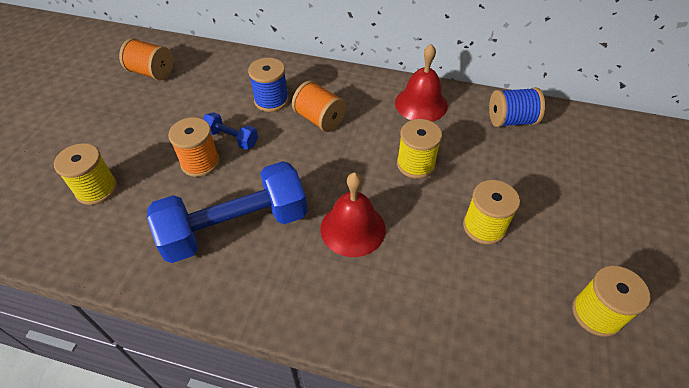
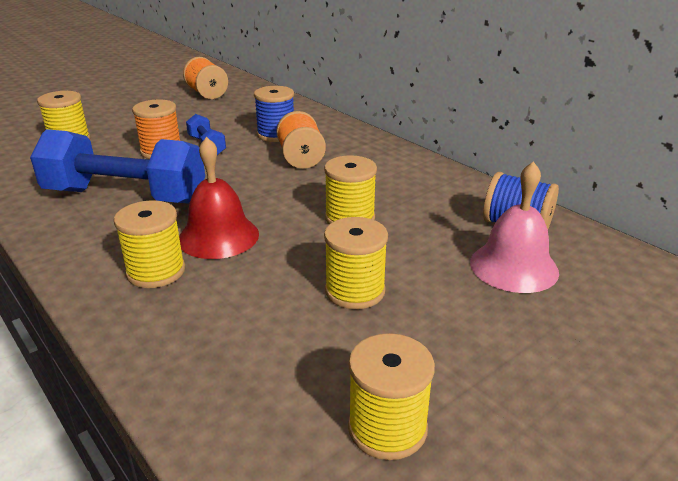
camera: 35 degrees right, 20 degrees down
(350, 285) = (156, 271): none -> yellow spool
(421, 104) = (422, 180): red bell -> none
(541, 157) = (513, 266): none -> pink bell

